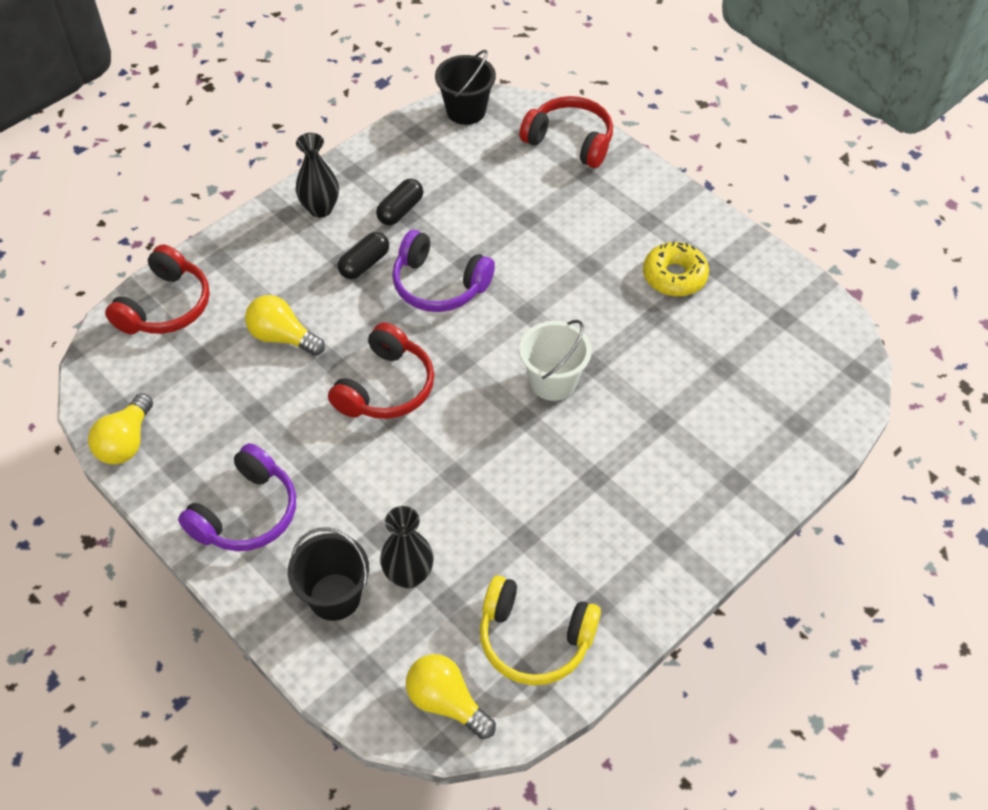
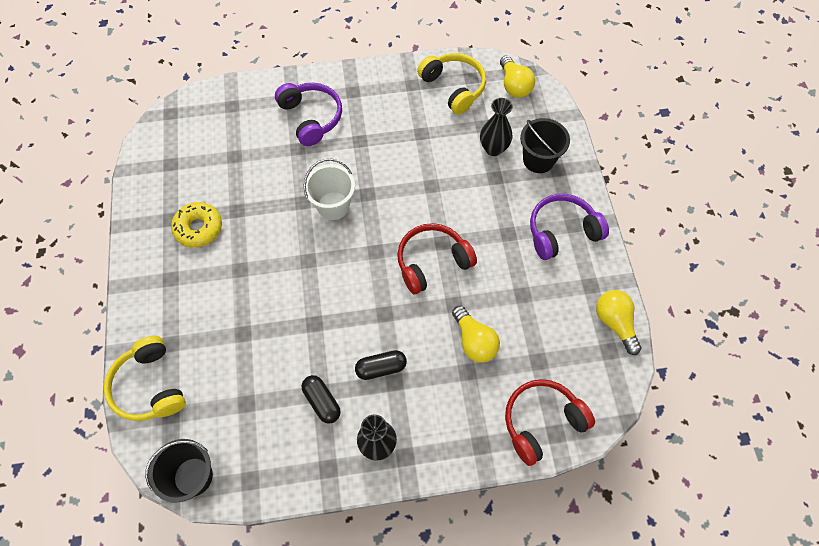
camera: 145 degrees left, 10 degrees up
(126, 442) = (615, 323): yellow light bulb -> yellow light bulb turned 75 degrees counterclockwise
(400, 210) = (322, 402): black capsule -> black capsule turned 75 degrees clockwise
(439, 285) = (345, 317): purple headphones -> purple headphones (311, 118)
(570, 141) = (149, 386): red headphones -> yellow headphones

